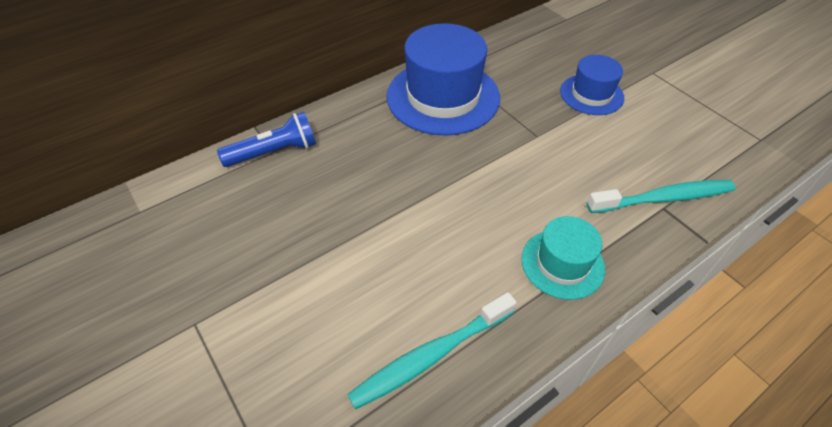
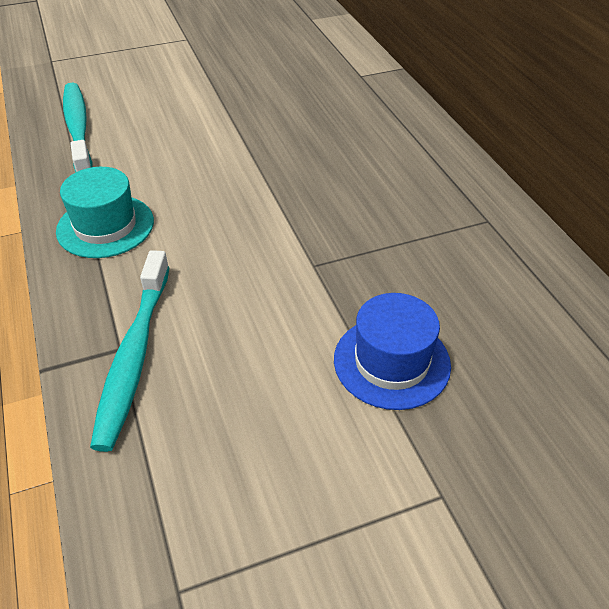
camera: 105 degrees right, 5 degrees down
(274, 152) = (358, 76): blue flashlight -> none
(443, 97) = (424, 197): blue hat -> none

